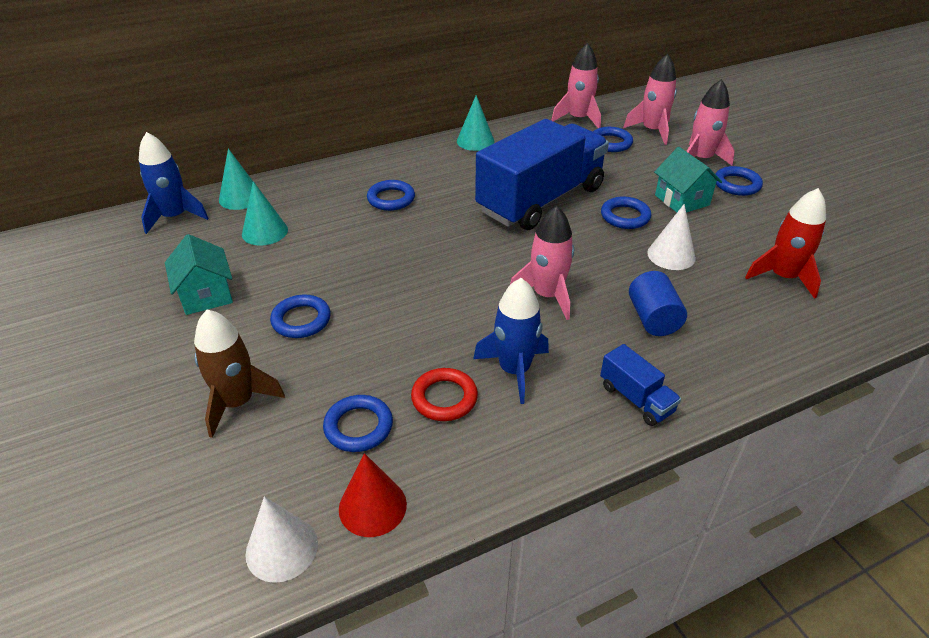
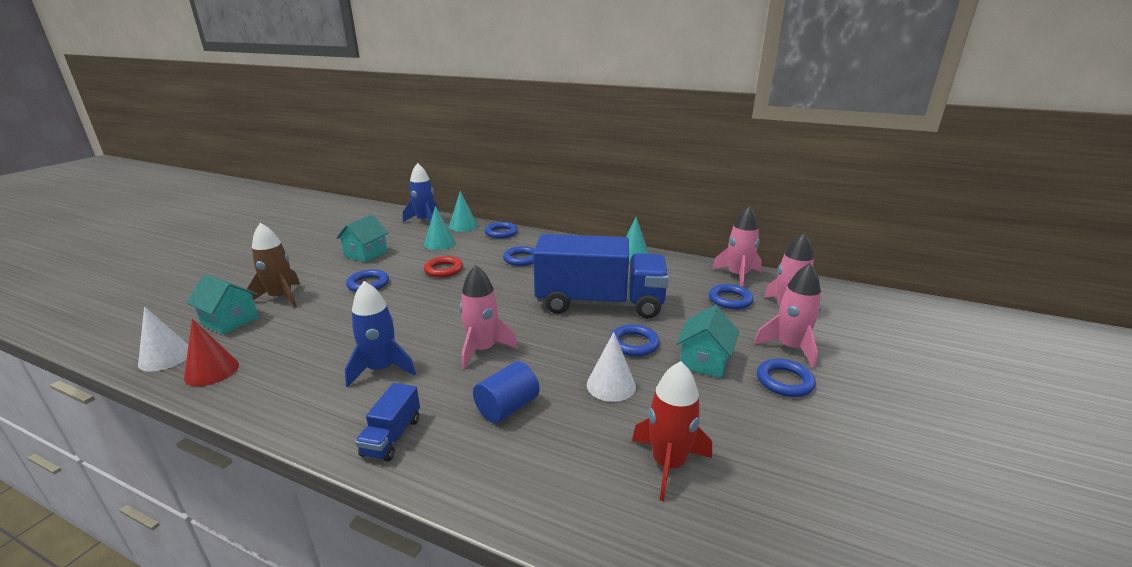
camera: 50 degrees right, 15 degrees down
(247, 465) = (230, 321): none -> turquoise house
(358, 427) = (282, 338): blue ring -> blue ring (501, 233)
(444, 398) = (330, 355): red ring -> red ring (443, 270)

